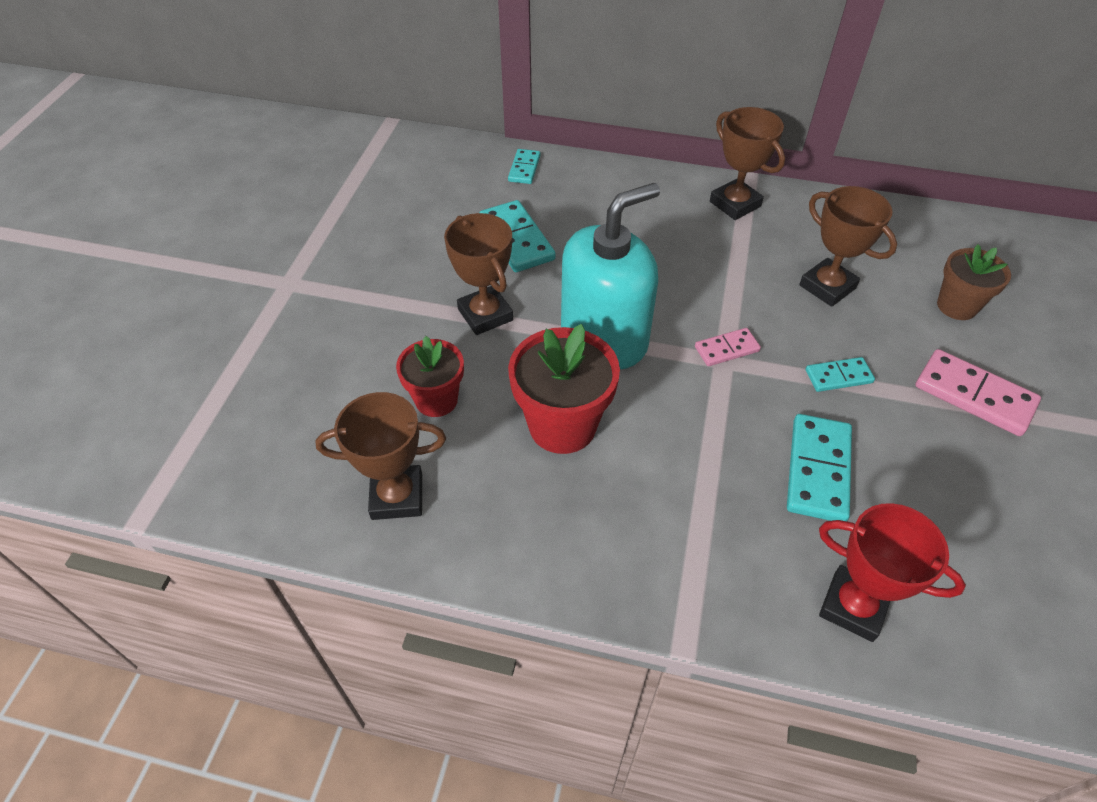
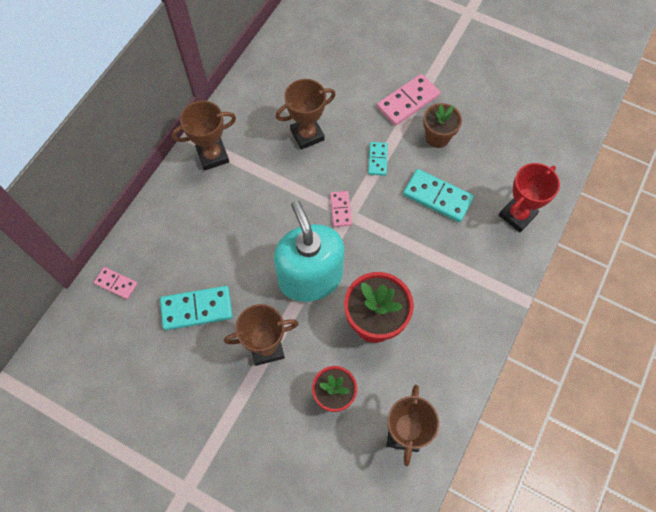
camera: 75 degrees left, 15 degrees up
(524, 168) = (116, 283): turquoise domino -> pink domino
(956, 306) = (343, 77): brown flower pot -> brown flower pot (437, 137)

